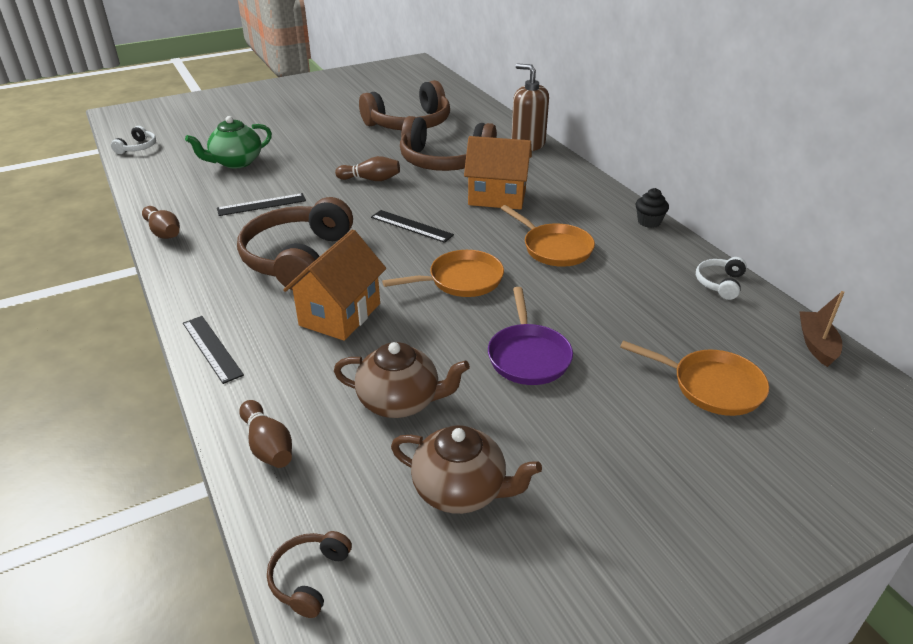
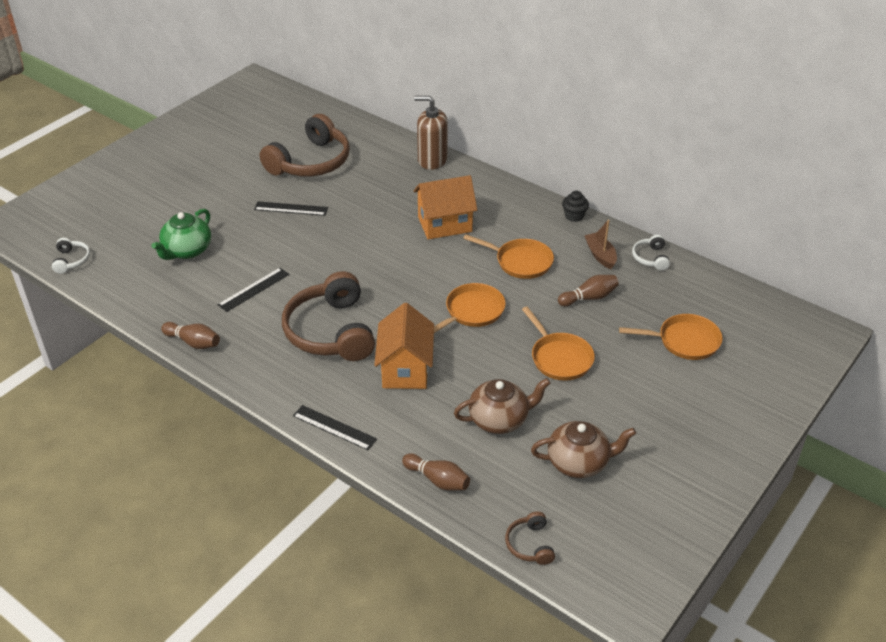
camera: 25 degrees left, 5 degrees up
(371, 179) = (326, 235): brown bowling pin -> brown bowling pin (589, 298)
(411, 226) = (397, 273): black ruler -> black ruler (291, 209)
(445, 161) = (374, 197): brown headphones -> none
(528, 356) = (559, 358): purple pan -> orange pan
(816, 344) = (731, 289): brown boat -> brown boat (600, 255)

